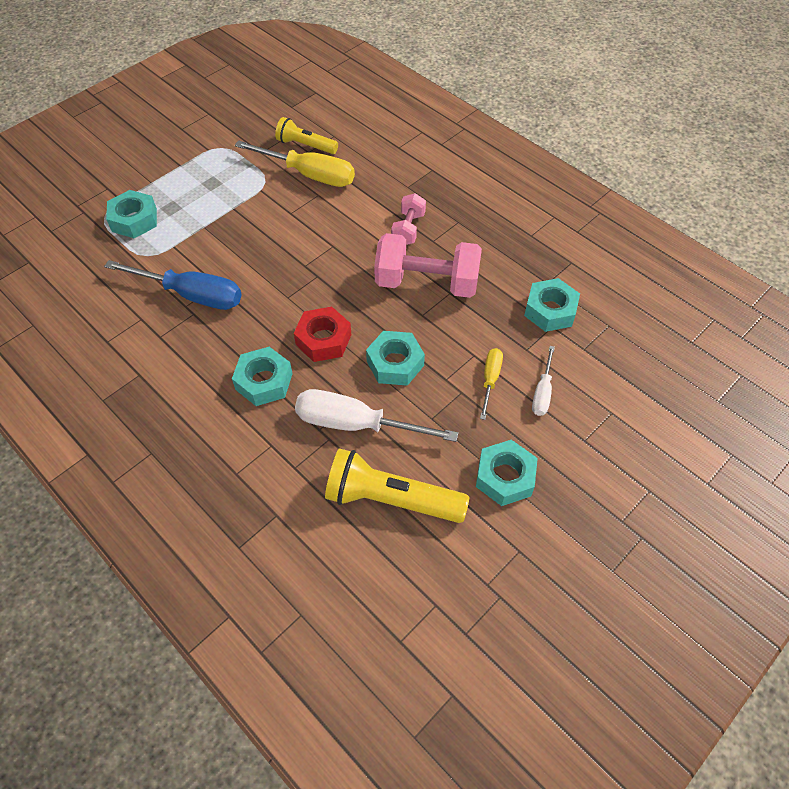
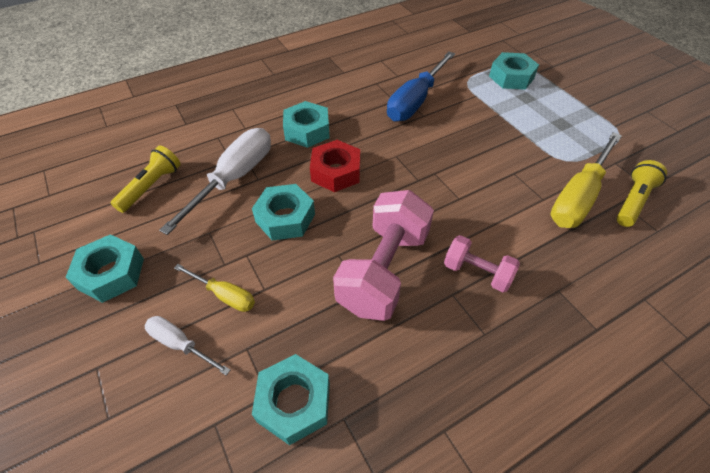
camera: 105 degrees right, 5 degrees down
(391, 499) = (151, 186): yellow flashlight -> yellow flashlight, size x0.62

